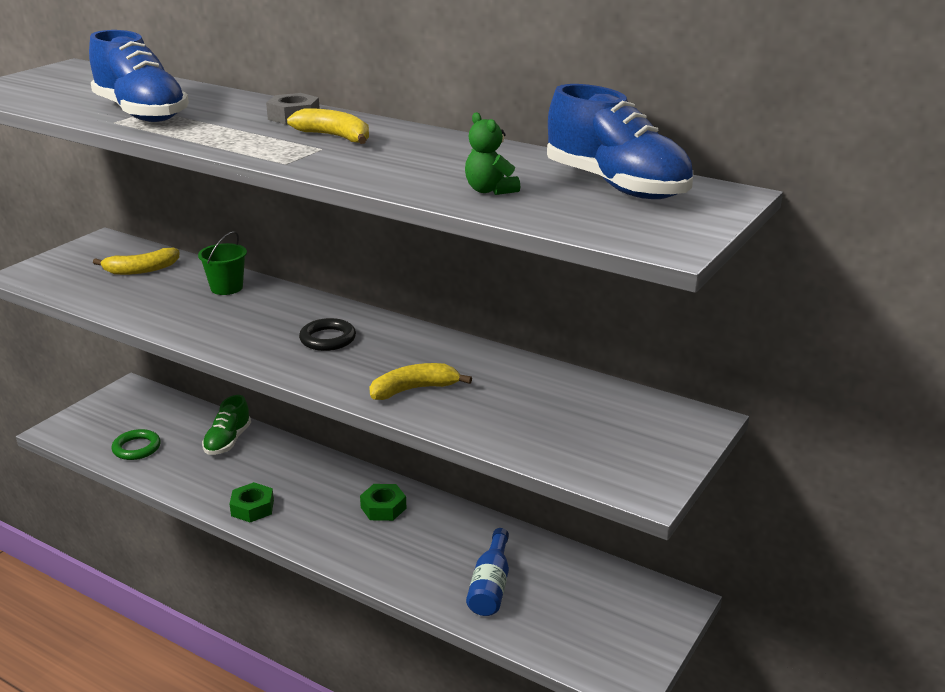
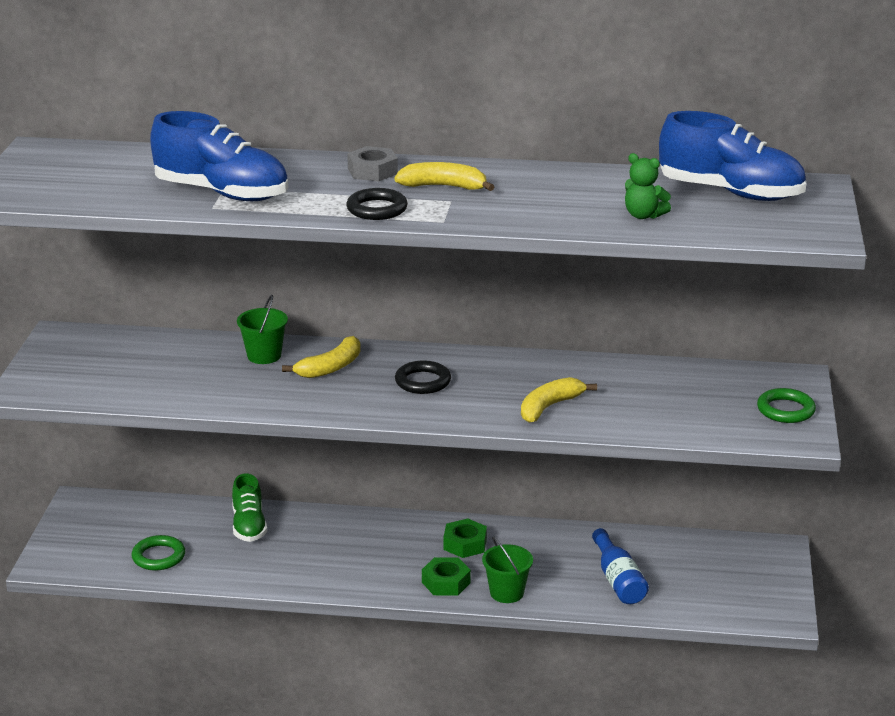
camera: 25 degrees left, 0 degrees up
(141, 270) = (150, 357): yellow banana -> yellow banana (331, 367)
(244, 144) = (377, 209): none -> black ring
(252, 508) = (340, 578): green nut -> green nut (446, 582)
(377, 566) = (507, 593): none -> green bucket
(654, 453) = (785, 410): none -> green ring

